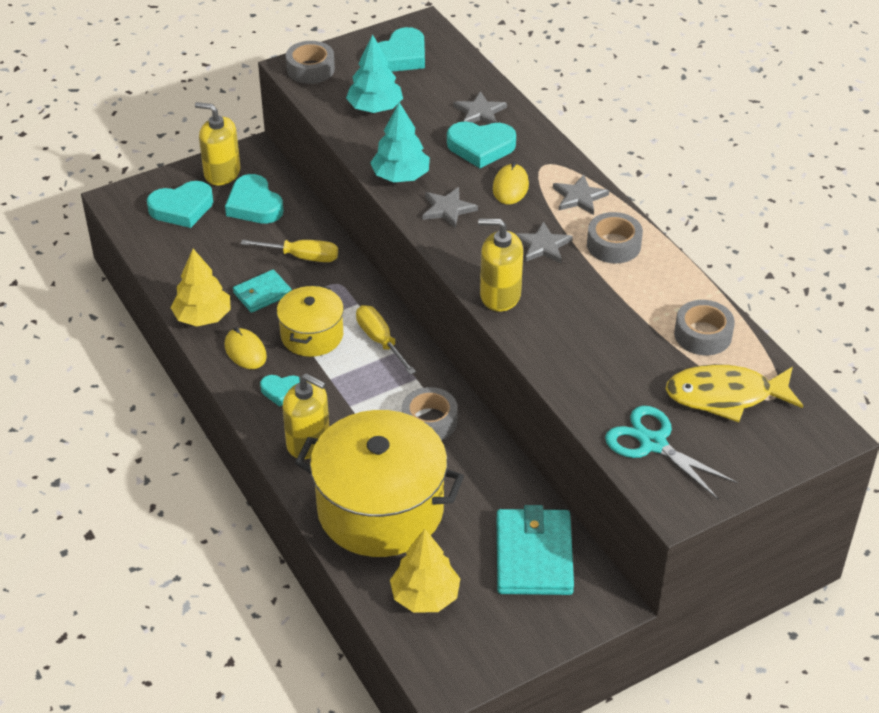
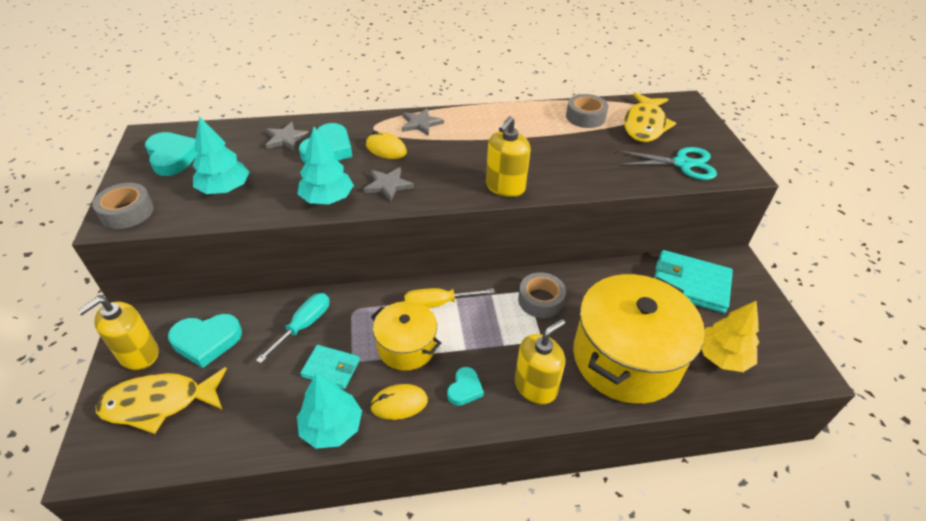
camera: 70 degrees left, 0 degrees up
(182, 208) = (159, 403): turquoise heart -> yellow fish
(203, 317) = (332, 427): yellow tree -> turquoise tree
(262, 293) = (331, 368): turquoise wallet -> turquoise wallet turned 60 degrees counterclockwise
(302, 257) = (303, 326): yellow screwdriver -> turquoise screwdriver
(543, 246) = (462, 153): grey star -> none
(613, 245) = (480, 124): grey tape -> none
(653, 444) = (682, 164): turquoise scissors -> turquoise scissors turned 150 degrees counterclockwise

